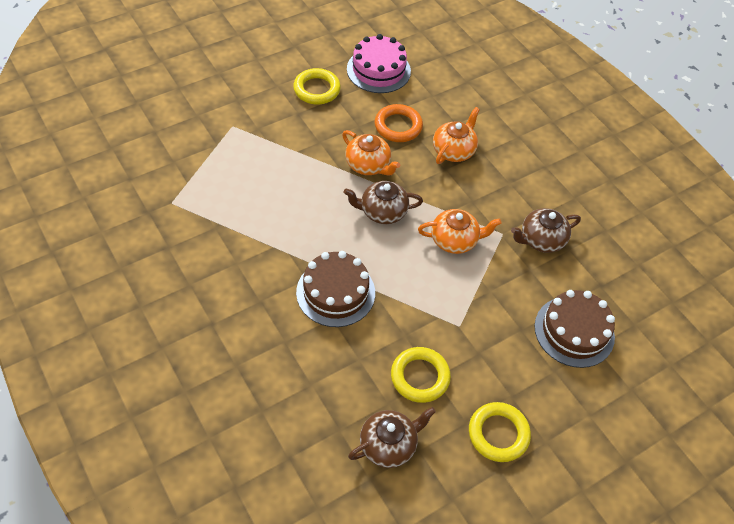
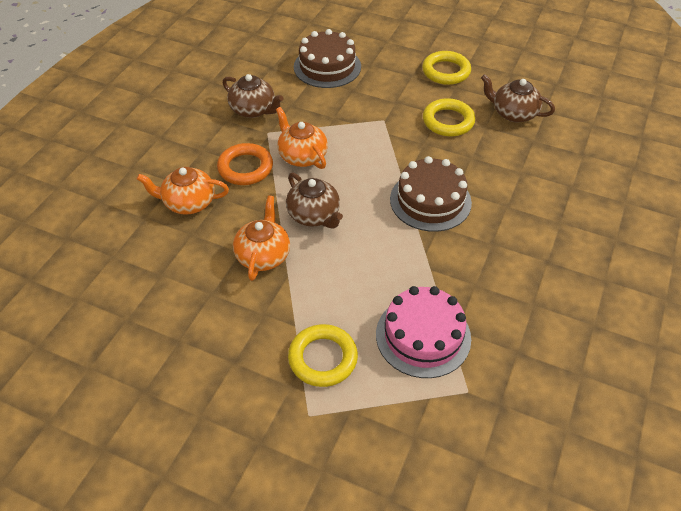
camera: 120 degrees left, 5 degrees down
(317, 89) = (178, 368): yellow ring -> yellow ring (323, 358)
(378, 70) = (97, 326): pink cake -> pink cake (423, 336)
(398, 126) = (185, 260): orange ring -> orange ring (245, 168)

